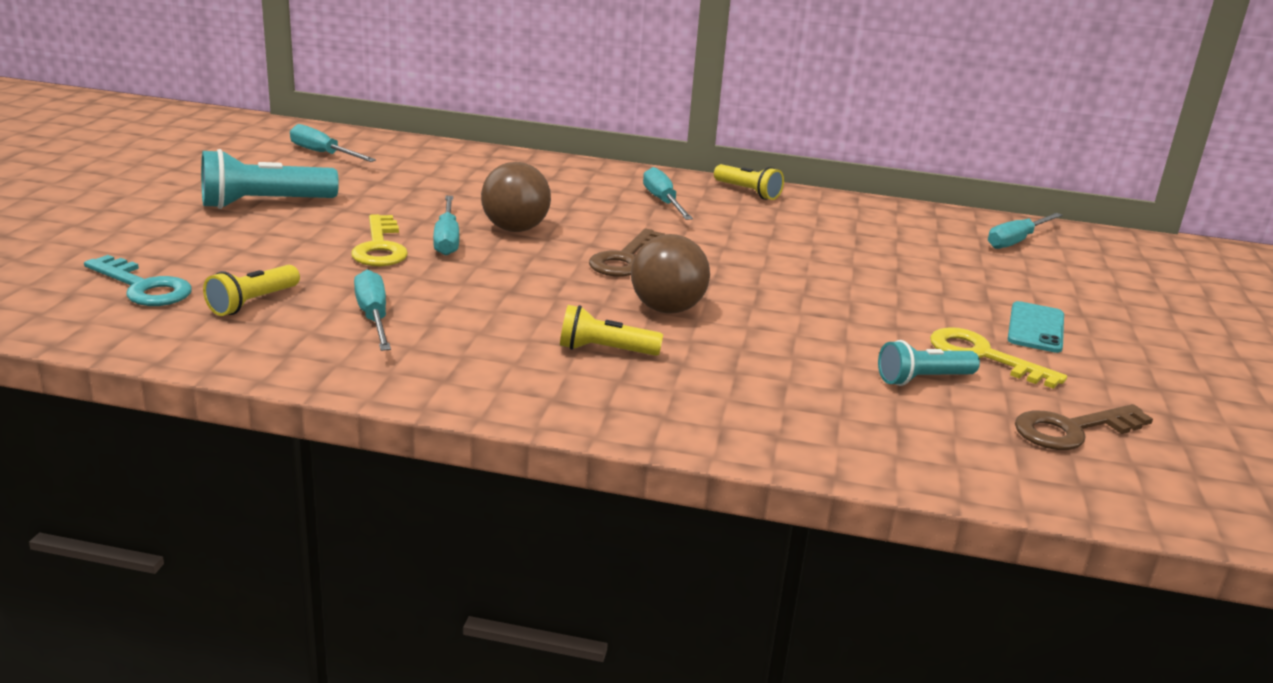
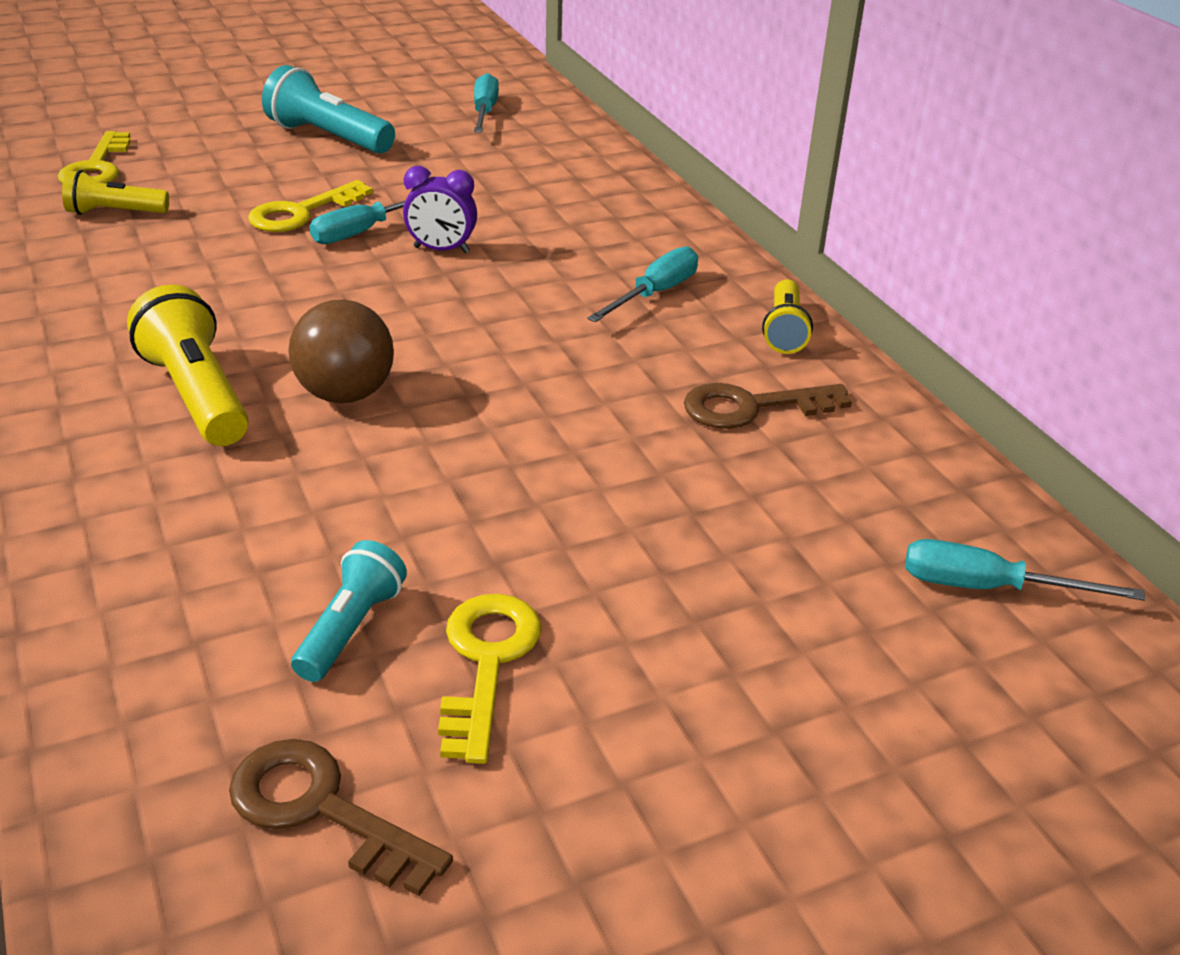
camera: 55 degrees right, 10 degrees up
(143, 287) = (97, 167): turquoise key -> yellow key
(374, 317) = (143, 266): turquoise screwdriver -> none
(515, 229) = (441, 250): brown ball -> purple clock
(605, 350) = (197, 395): yellow flashlight -> yellow flashlight, size x1.60
(625, 259) = (450, 328): brown key -> brown key (751, 407)
(923, 379) = (351, 628): turquoise flashlight -> turquoise flashlight turned 75 degrees clockwise
(1036, 328) = (654, 690): turquoise phone -> none

